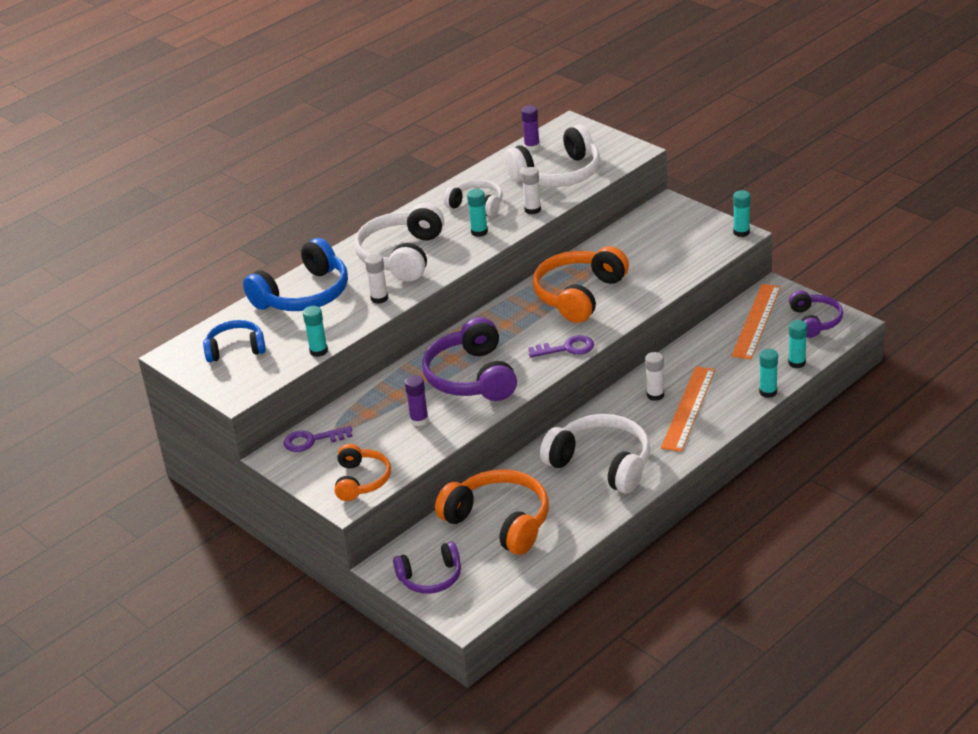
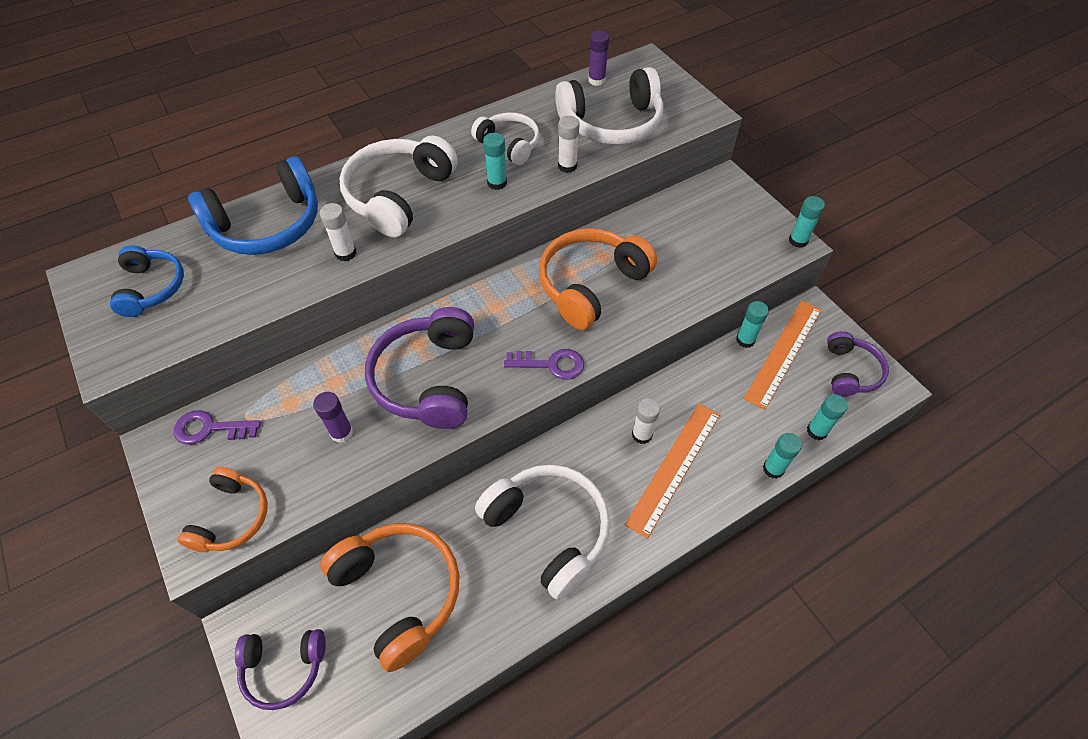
camera: 10 degrees right, 20 degrees up
(235, 349) = (152, 287): blue headphones -> blue headphones turned 75 degrees clockwise
(318, 351) = (239, 318): turquoise glue stick -> turquoise glue stick (745, 340)

